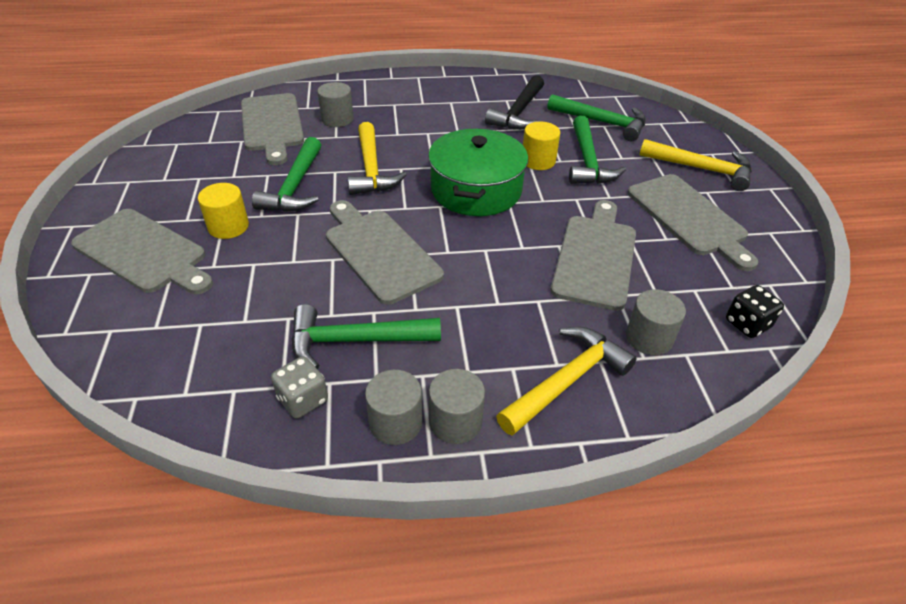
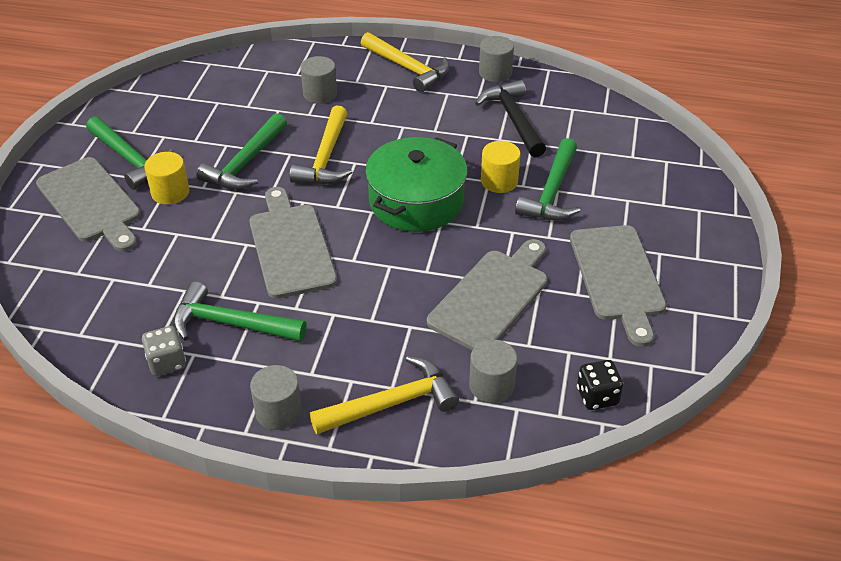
camera: 20 degrees right, 0 degrees up
(272, 125) = (253, 89): grey cutting board -> none
(395, 422) = (230, 399): grey cylinder -> grey cylinder (495, 73)
(518, 112) = (513, 119): black hammer -> black hammer turned 120 degrees clockwise
(602, 122) = (599, 148): green hammer -> green hammer (131, 159)
(701, 169) = (673, 226): yellow hammer -> yellow hammer (408, 68)

